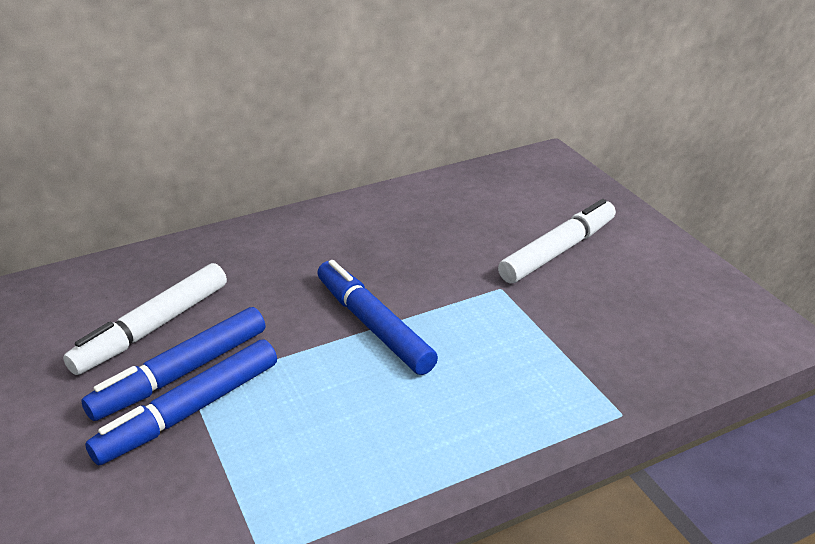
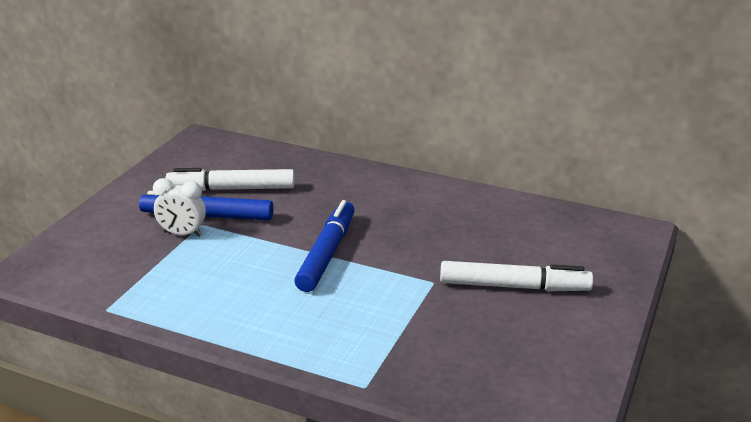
camera: 50 degrees right, 5 degrees down
(189, 411) = (182, 234): blue marker -> white clock

